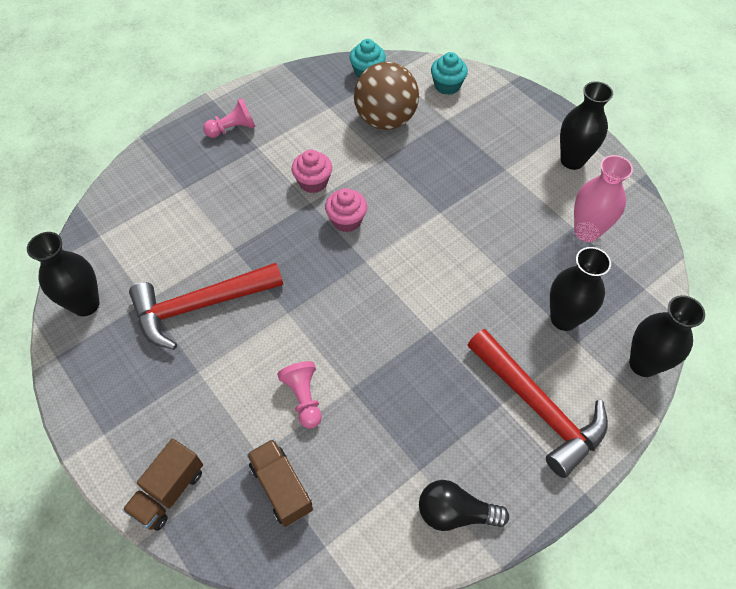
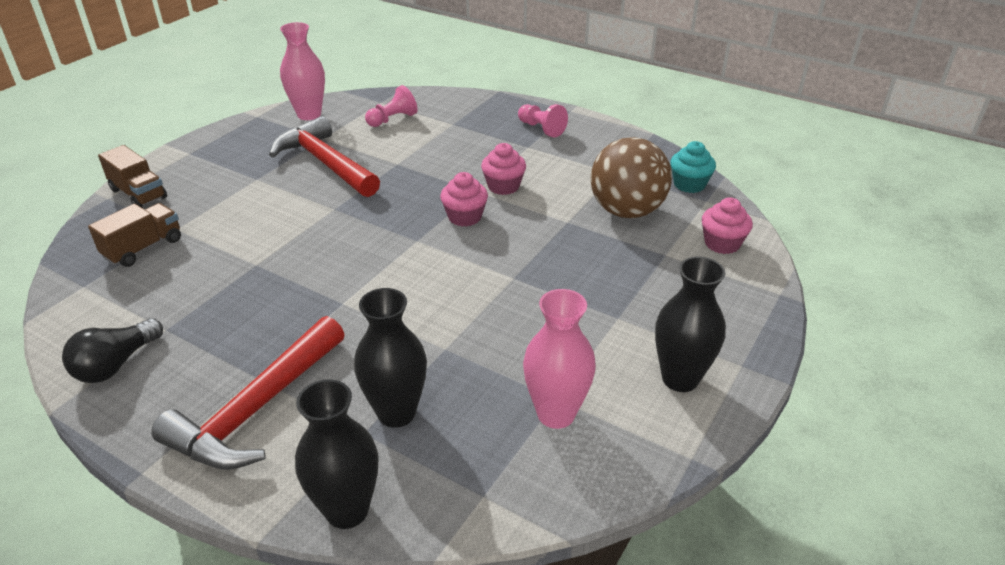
camera: 70 degrees right, 20 degrees down
(85, 304) = (309, 114): black vase -> pink vase
(169, 491) = (138, 194): brown truck -> brown truck turned 150 degrees counterclockwise
(304, 398) = (239, 239): pink pawn -> pink pawn (392, 119)
(447, 86) = (722, 243): turquoise cupcake -> pink cupcake
(455, 513) = (116, 364): black light bulb -> black light bulb turned 135 degrees counterclockwise

